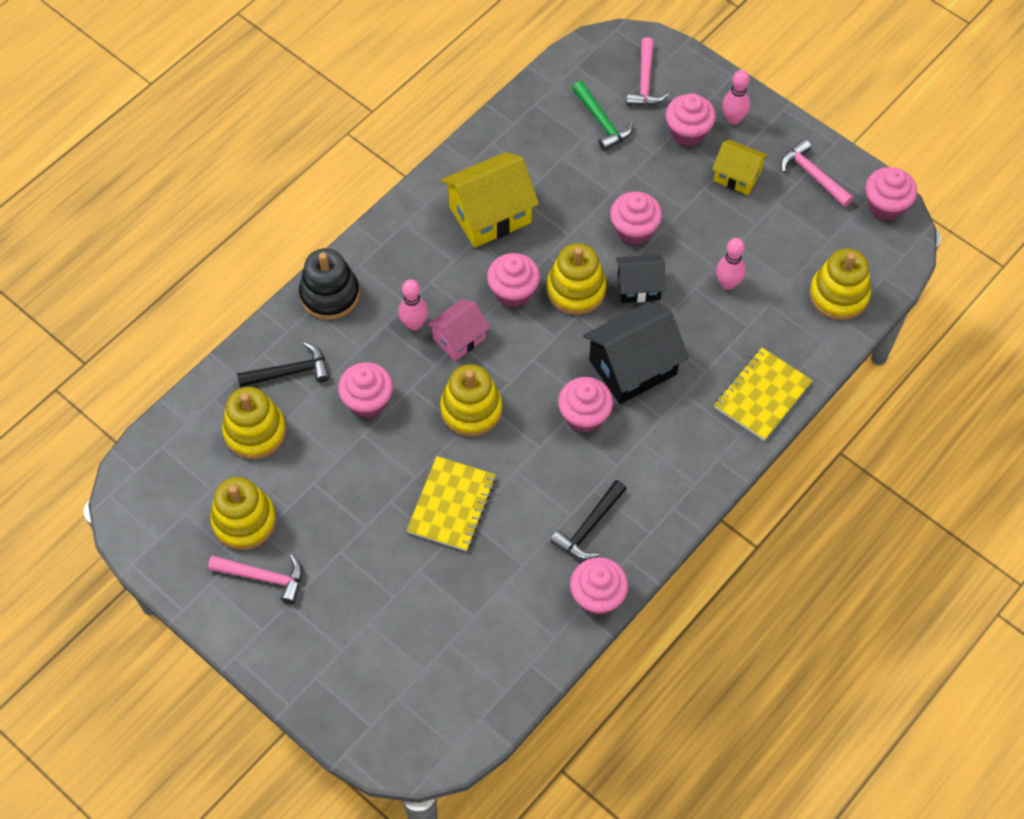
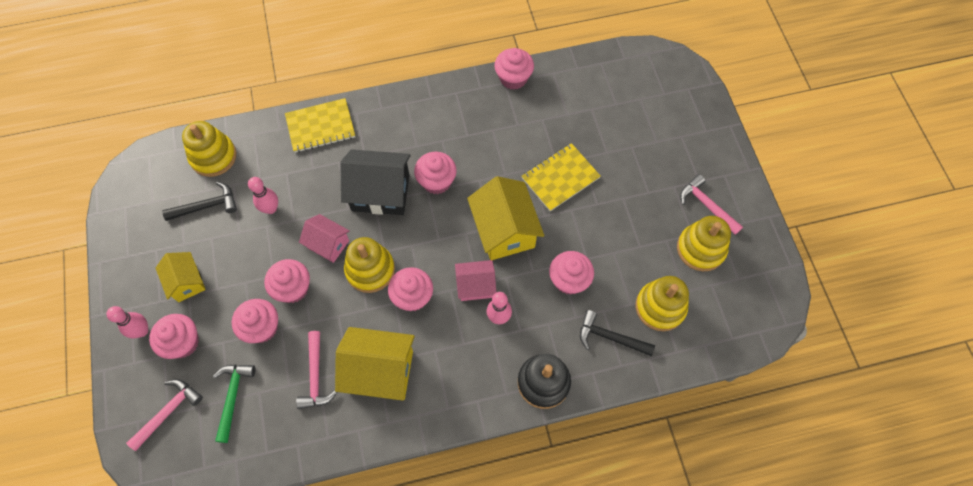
camera: 145 degrees left, 5 degrees up
(471, 409) = (504, 230): yellow stacking toy -> yellow house
(589, 527) = (488, 116): black hammer -> black hammer (207, 206)
(638, 287) = (328, 244): black house -> pink house
(812, 175) = (139, 248): pink hammer -> pink hammer (316, 376)
(885, 205) = (120, 195): pink cupcake -> pink cupcake (262, 327)

